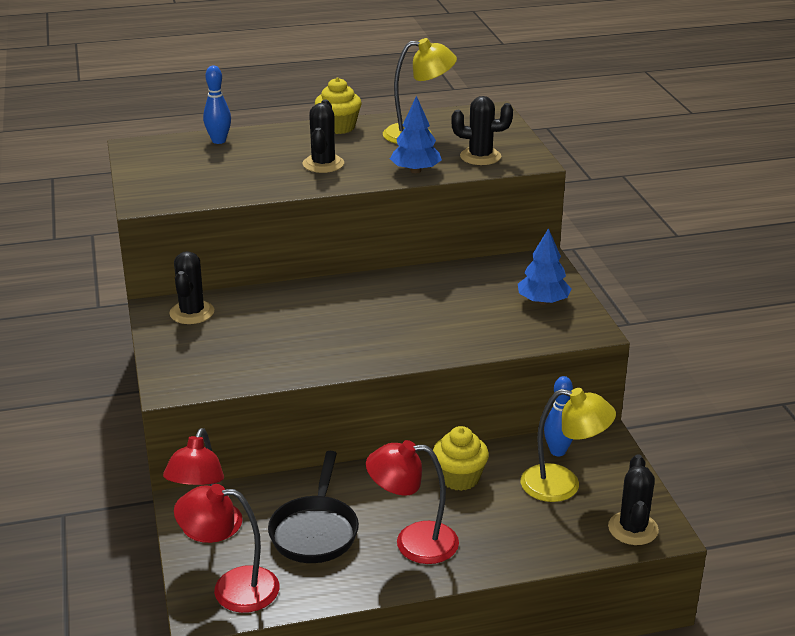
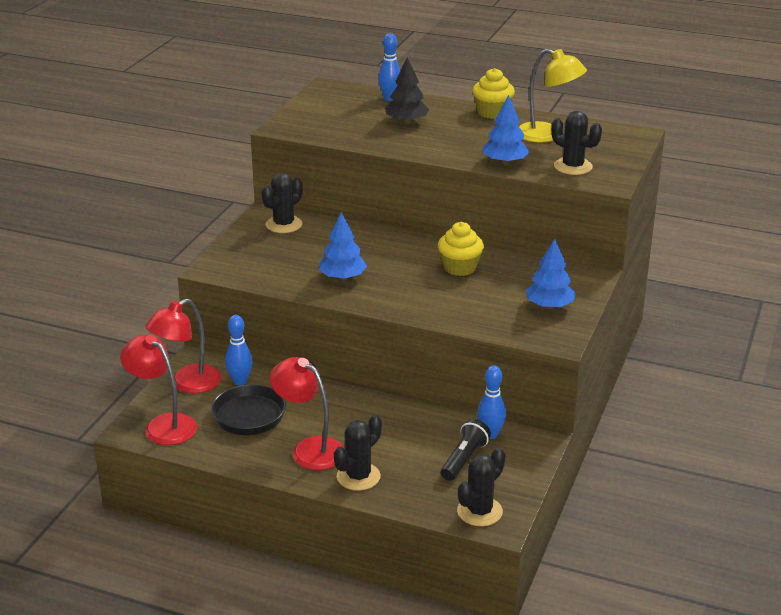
camera: 35 degrees right, 0 degrees up
(261, 504) = (240, 381): none -> blue bowling pin
(268, 159) = (406, 121): none -> black tree
(321, 345) = (342, 277): none -> blue tree
(323, 164) = (442, 137): black cactus -> black cactus (358, 477)
(459, 478) = (393, 421): yellow cupcake -> yellow cupcake (460, 268)
(563, 485) = (464, 459): yellow lamp -> black flashlight

